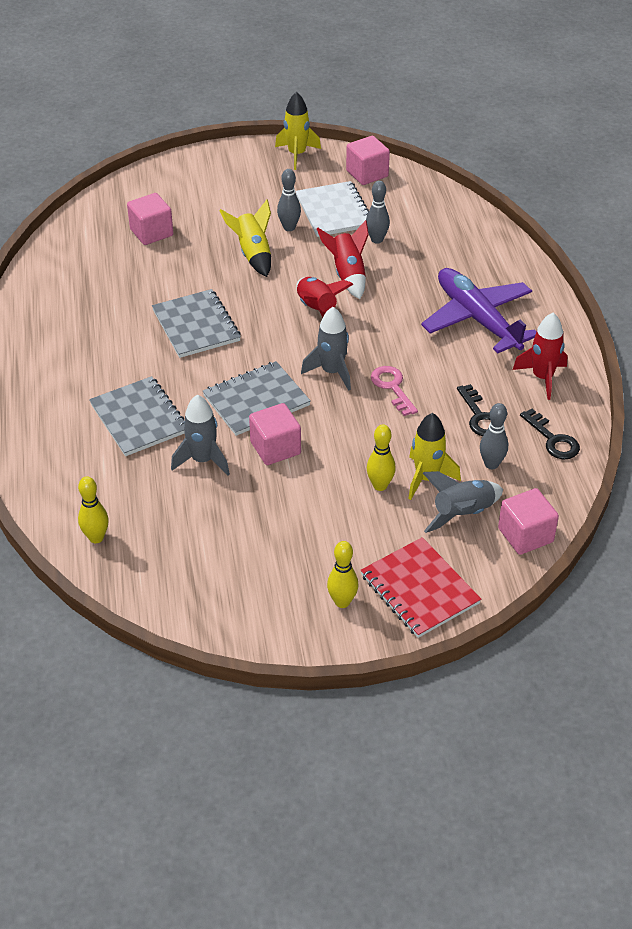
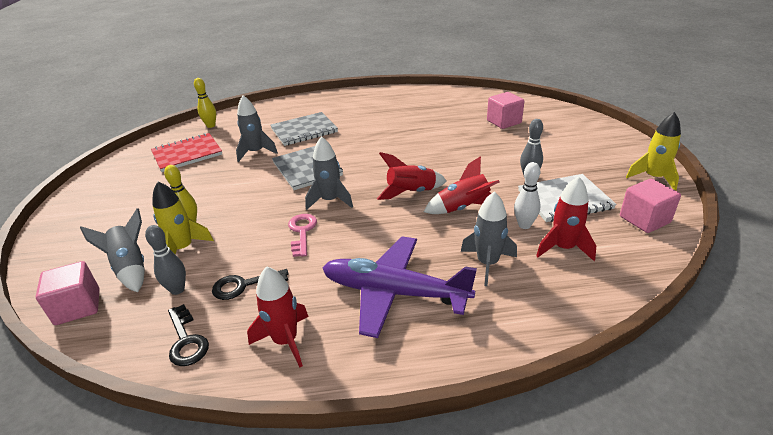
camera: 95 degrees right, 10 degrees down
(196, 325) = (394, 143): grey notebook -> none
(253, 254) = (485, 161): yellow rocket -> none
(275, 448) = (254, 178): pink cube -> none
(342, 602) = (93, 207): yellow bowling pin -> none
(377, 240) = (524, 225): grey bowling pin -> white bowling pin
(392, 387) = (302, 232): pink key -> pink key turned 75 degrees counterclockwise
(410, 222) = (563, 248): none -> red rocket
(419, 589) = (73, 241): red notebook -> red notebook (187, 154)
(434, 265) = (487, 263): none -> grey rocket
(477, 319) = (394, 293): purple plane -> purple plane turned 135 degrees counterclockwise
(553, 439) = (186, 340): black key -> black key turned 90 degrees counterclockwise

